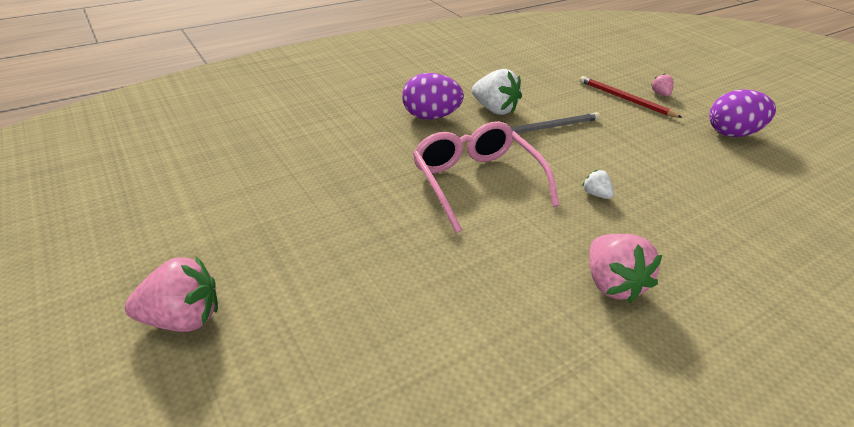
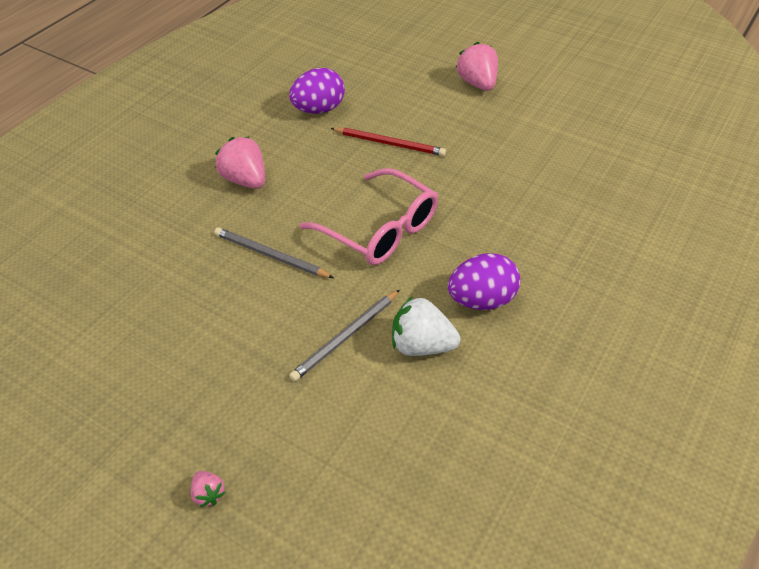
camera: 155 degrees right, 10 degrees up
(183, 319) = (477, 84): pink strawberry -> pink strawberry turned 105 degrees clockwise
(596, 194) = (270, 255): white strawberry -> grey pencil
(625, 99) = (261, 451): red pencil -> red pencil (389, 144)
(733, 133) = (113, 424): purple egg -> purple egg (318, 110)

